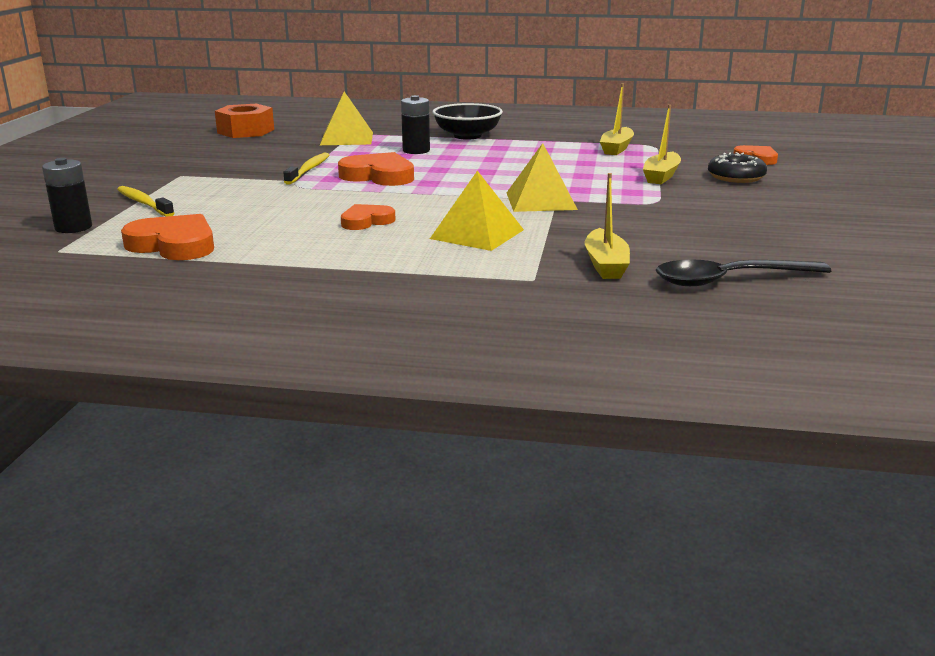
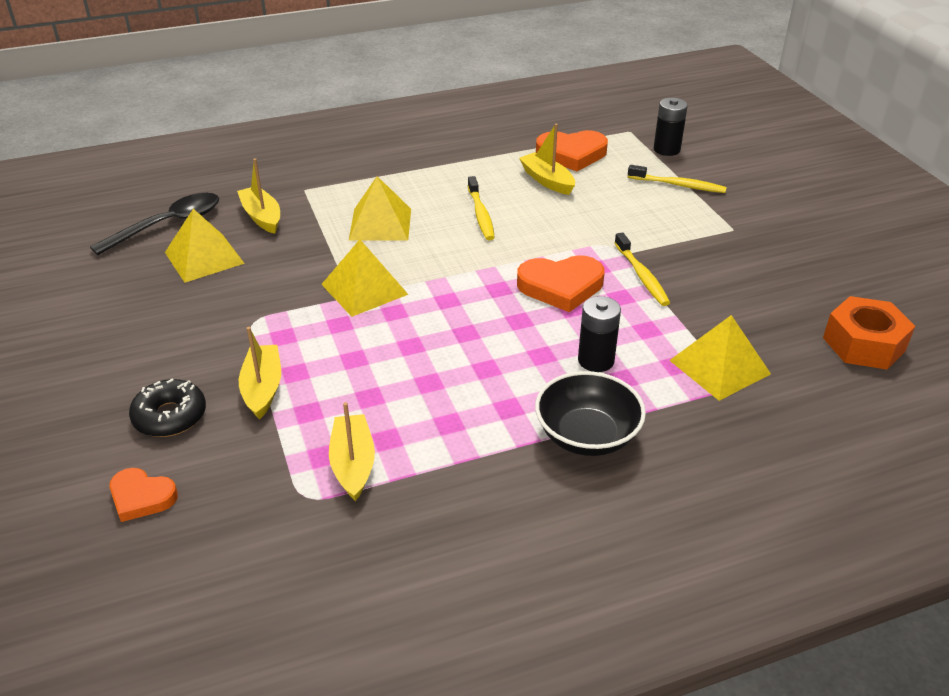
camera: 150 degrees right, 15 degrees up
(251, 230) = (547, 180): none -> yellow boat
(366, 221) = (481, 214): orange heart -> yellow toothbrush
(689, 246) = (204, 257): none -> yellow pyramid

